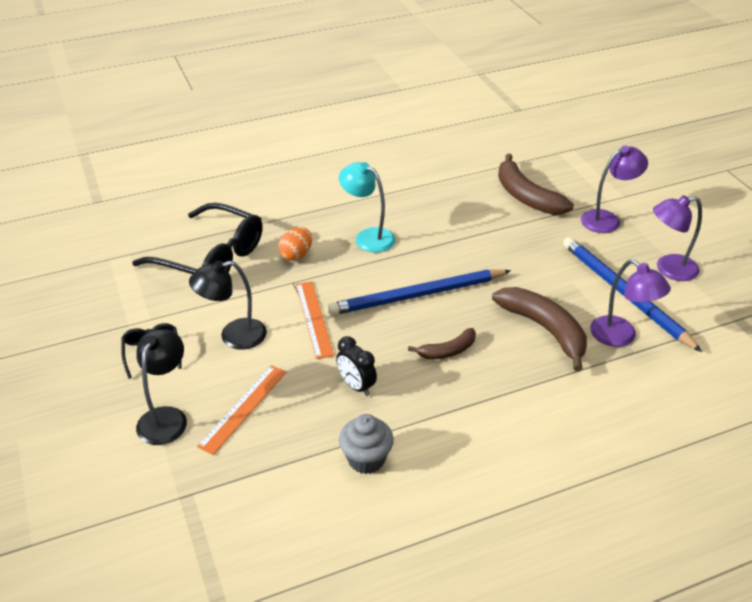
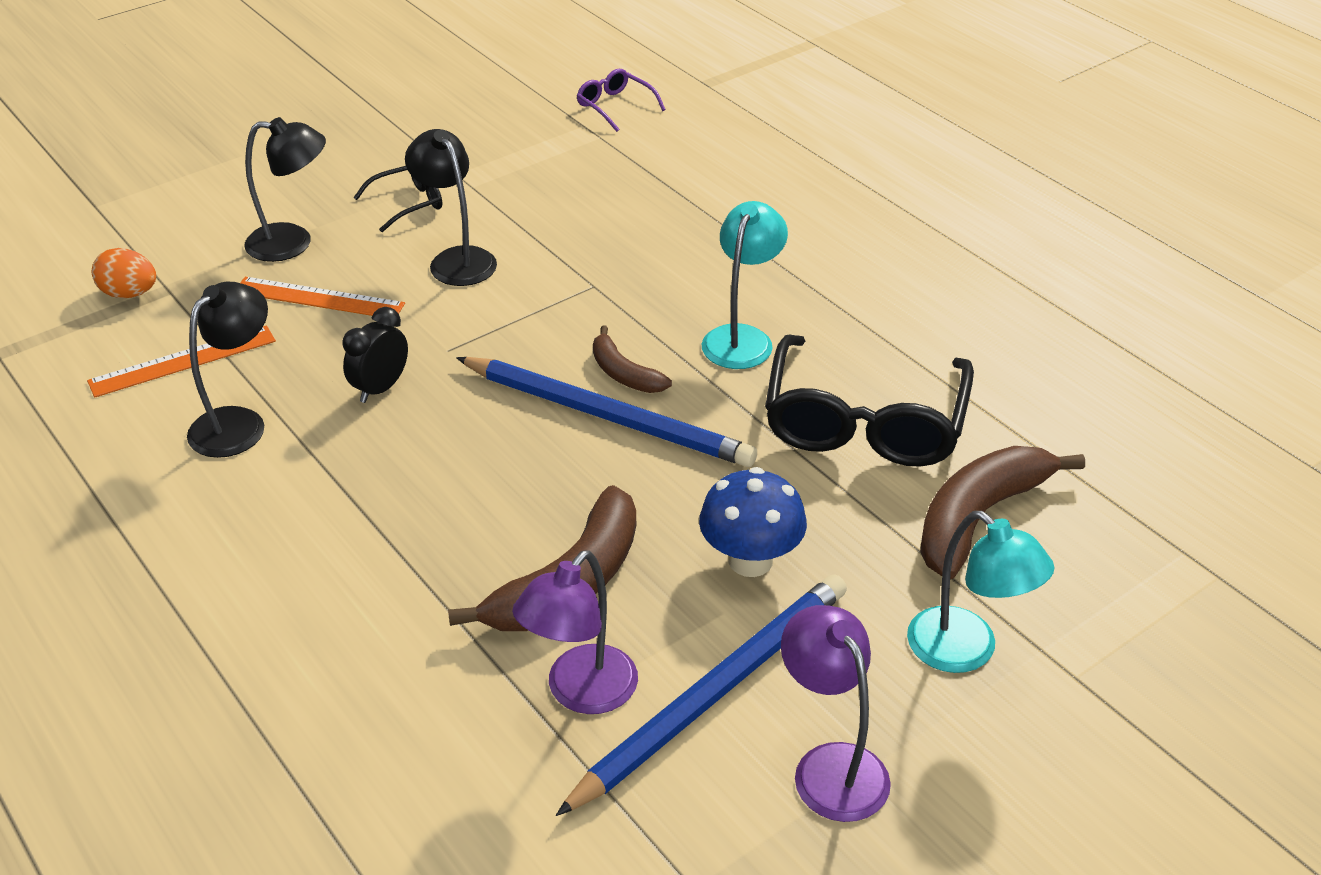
camera: 75 degrees right, 0 degrees up
(96, 242) = (615, 106): none -> purple glasses
(211, 258) = (620, 203): black glasses -> black glasses (864, 422)
(296, 255) = (660, 275): orange egg -> orange egg (129, 294)
(314, 318) = (516, 321): orange ruler -> orange ruler (183, 361)
(366, 459) = (238, 423): grey cupcake -> black lamp
(417, 295) = (608, 416): blue pencil -> blue pencil turned 150 degrees clockwise
(447, 351) = (480, 470): brown banana -> brown banana (624, 373)
(540, 267) = (750, 560): none -> blue mushroom
(607, 219) = (966, 651): purple lamp -> turquoise lamp

